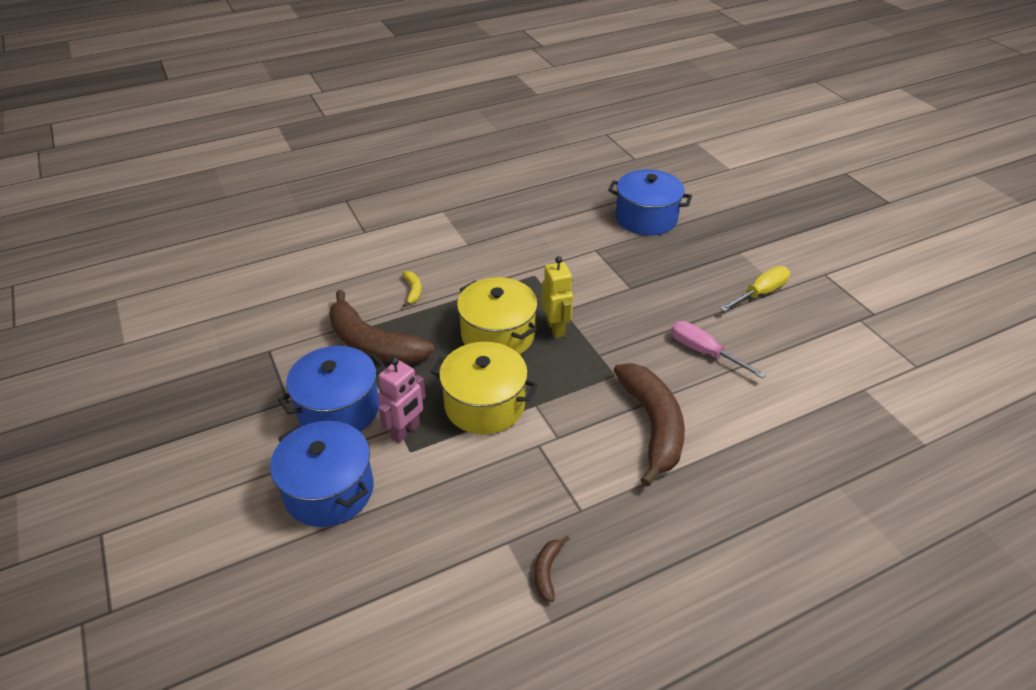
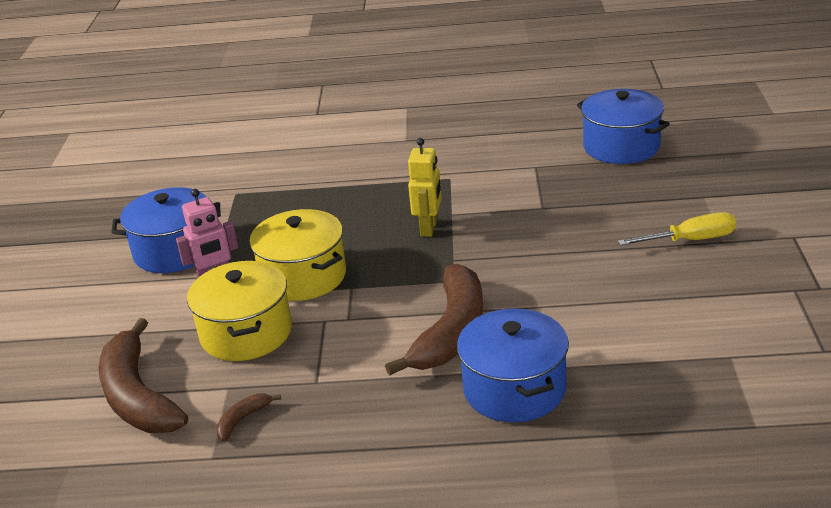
camera: 30 degrees right, 10 degrees down
(329, 490) = (116, 309): blue pot -> blue pot (514, 389)
(373, 343) = (246, 206): brown banana -> brown banana (138, 395)
(413, 291) = (318, 171): yellow banana -> none
(498, 335) = (366, 222): yellow pot -> yellow pot (246, 333)
(704, 352) = (569, 281): pink screwdriver -> none

